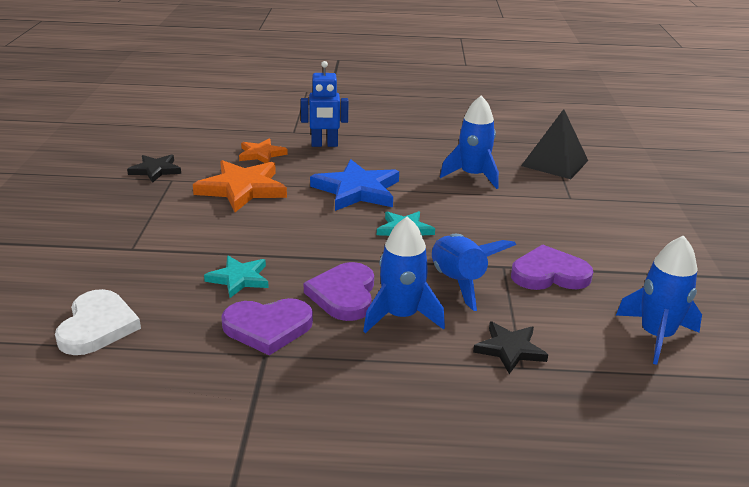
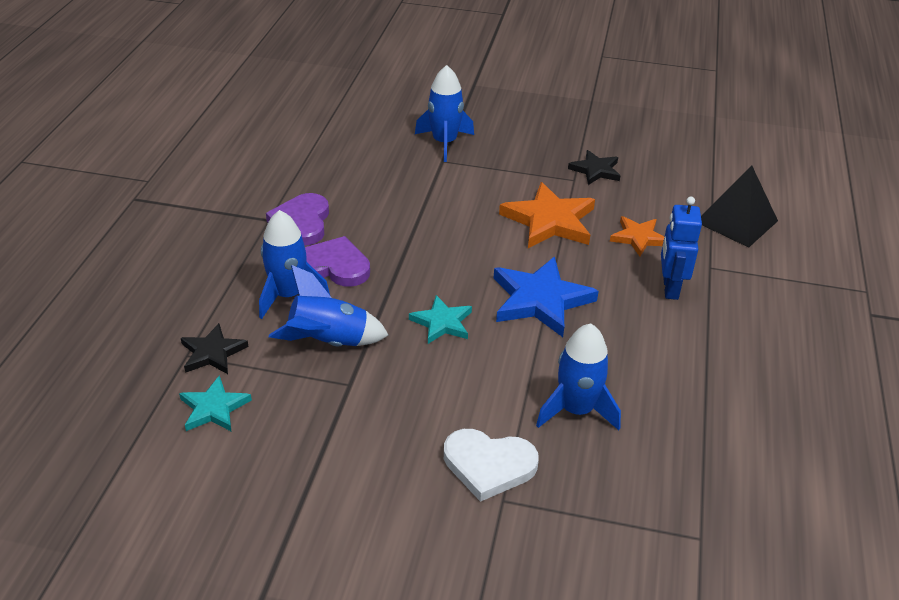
camera: 100 degrees right, 10 degrees up
(97, 326) = (334, 149): white heart -> white heart (488, 465)
(239, 279) = (378, 212): turquoise star -> turquoise star (214, 408)
(549, 274) = (322, 417): purple heart -> none
(555, 163) = (620, 519): black pyramid -> black pyramid (736, 221)
(656, 336) = (182, 469): blue rocket -> blue rocket (444, 143)

